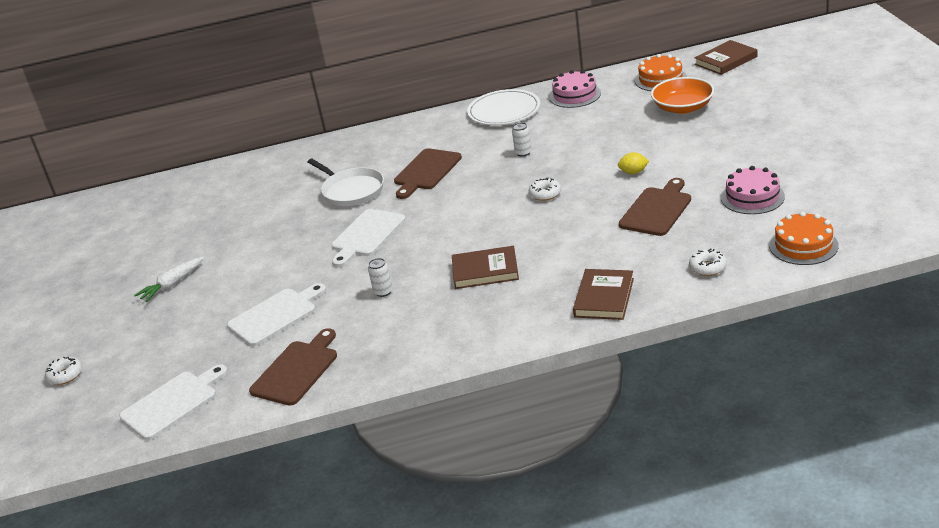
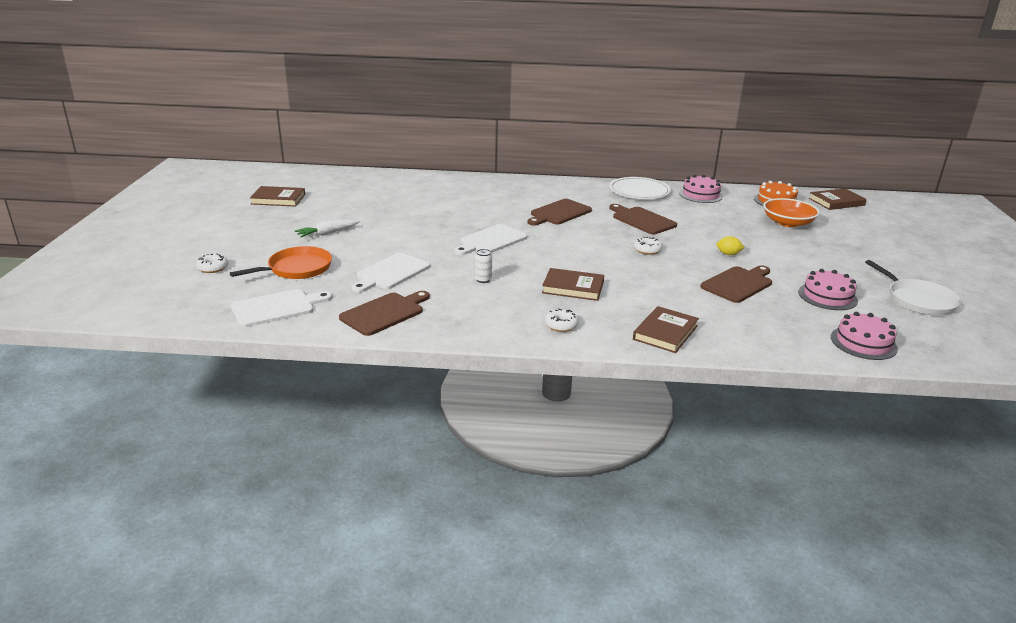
camera: 10 degrees right, 5 degrees down
(83, 254) = (278, 199): none -> brown book
(165, 344) = (297, 268): none -> orange pan
(275, 315) = (391, 273): white cutting board -> white cutting board turned 150 degrees clockwise
(351, 190) = (495, 210): white pan -> white pan (918, 300)
(523, 153) = (642, 220): white can -> brown cutting board
(707, 267) = (768, 335): white donut -> white donut (561, 325)
(803, 245) = (863, 342): orange cake -> pink cake

